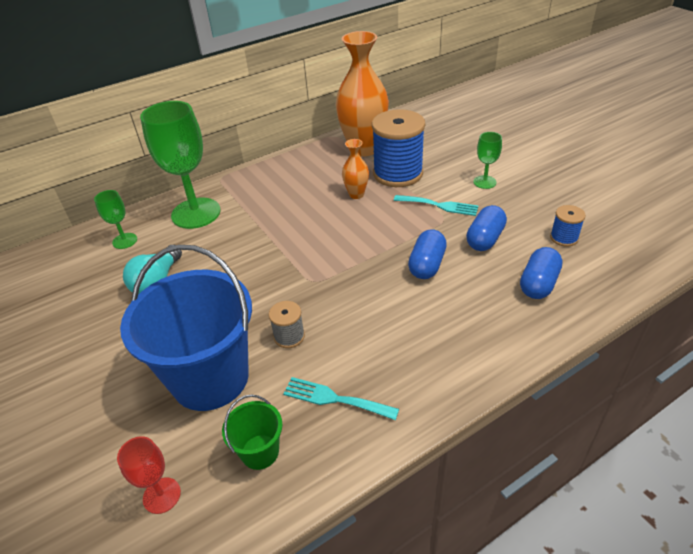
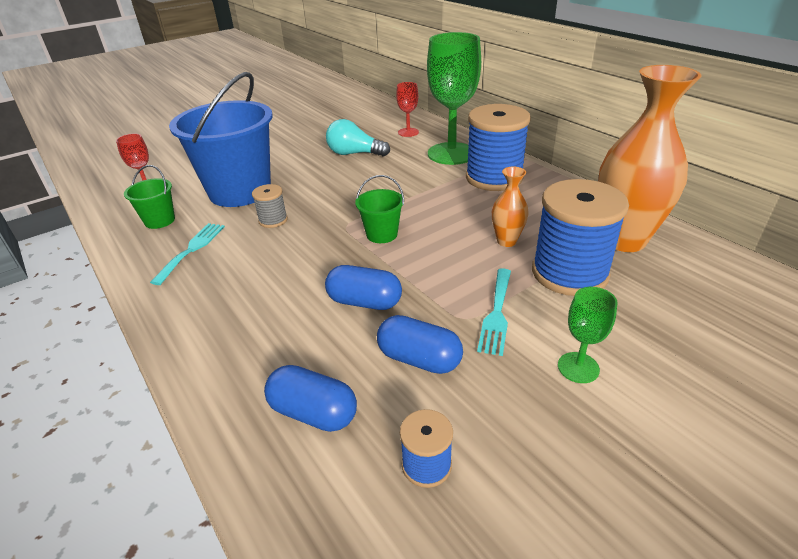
camera: 85 degrees right, 5 degrees down
(125, 241) = (408, 132): green goblet -> red goblet
(256, 192) = (494, 178): none -> blue spool
(333, 258) = (382, 234): none -> green bucket

